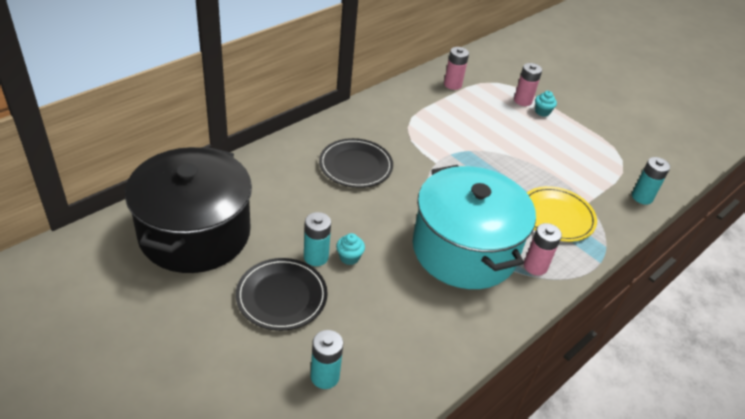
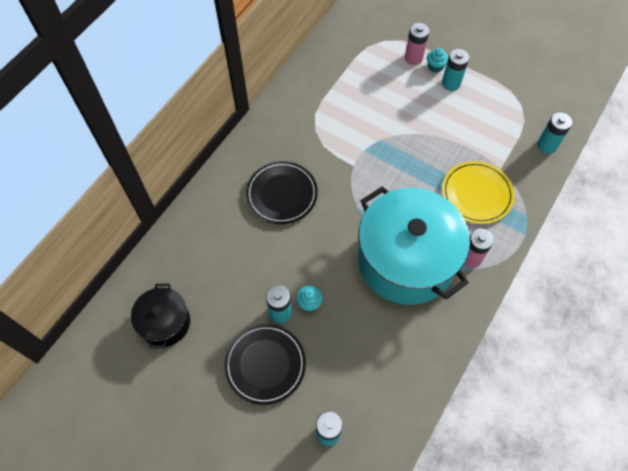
camera: 10 degrees left, 20 degrees up
(195, 233) = (165, 322): black pot -> black pot, size x0.50
(452, 84) = (342, 58): pink battery -> none
(554, 127) = (451, 83): none -> turquoise battery

